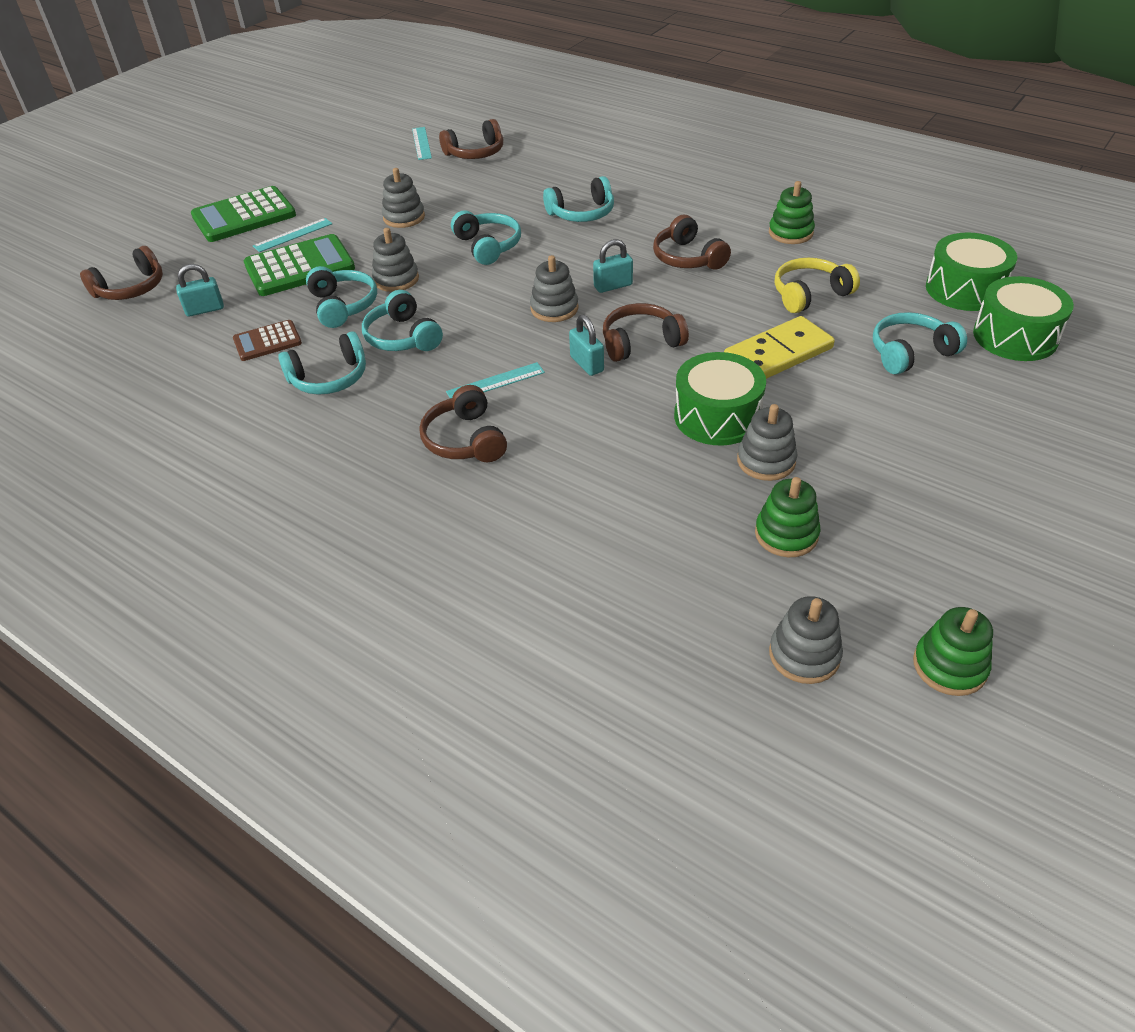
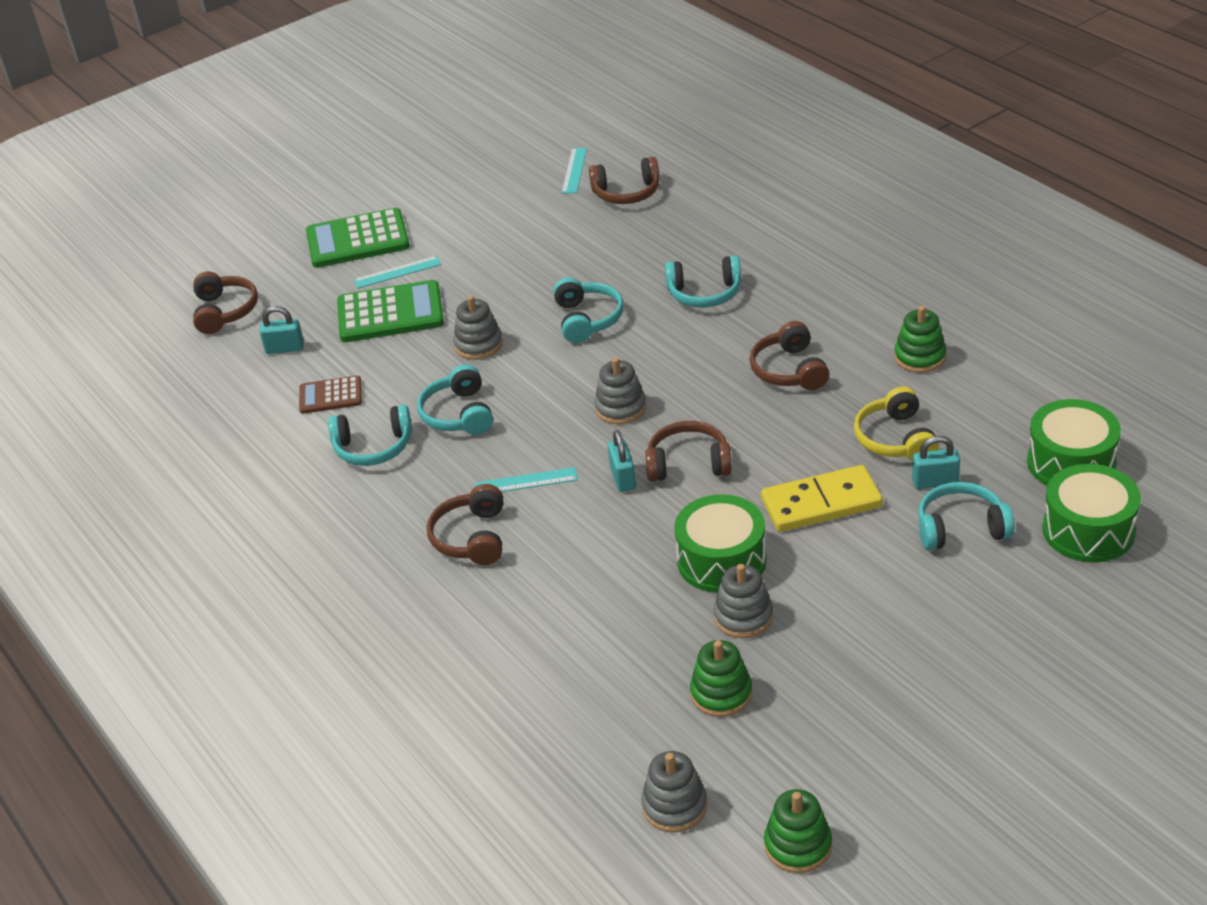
camera: 20 degrees right, 5 degrees down
(131, 288) = (224, 311): brown headphones -> brown headphones turned 75 degrees counterclockwise
(343, 306) = (415, 367): turquoise headphones -> none
(404, 217) = (516, 268): grey stacking toy -> none
(613, 286) = (693, 391): turquoise padlock -> turquoise padlock (935, 482)
(810, 294) = (895, 439): yellow headphones -> yellow headphones turned 90 degrees counterclockwise

